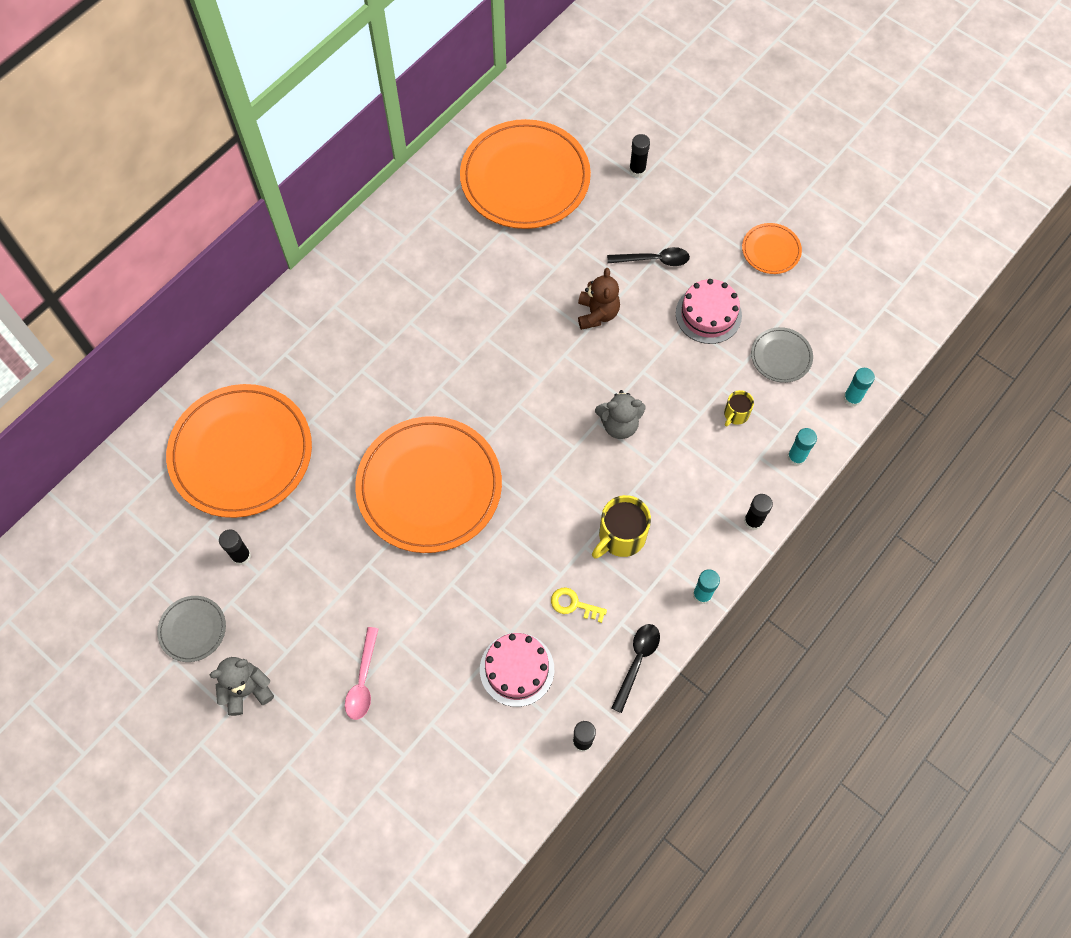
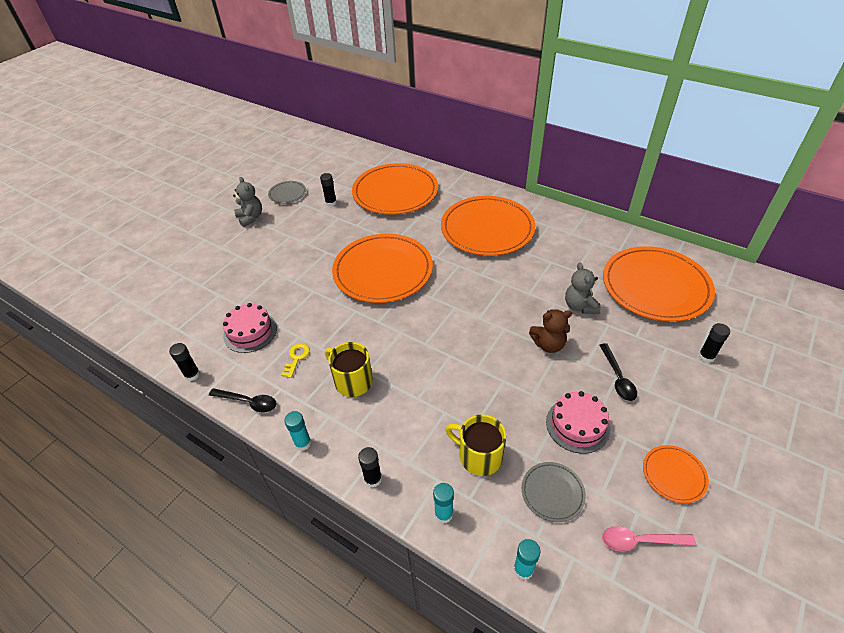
camera: 85 degrees right, 20 degrees down
(363, 680) = (251, 261): pink spoon -> pink spoon (640, 541)
(369, 337) = (487, 229): none -> orange plate
(619, 424) = (450, 370): grey teddy bear -> grey teddy bear (580, 306)
(735, 414) = (479, 456): yellow mug -> yellow mug, size x1.78

